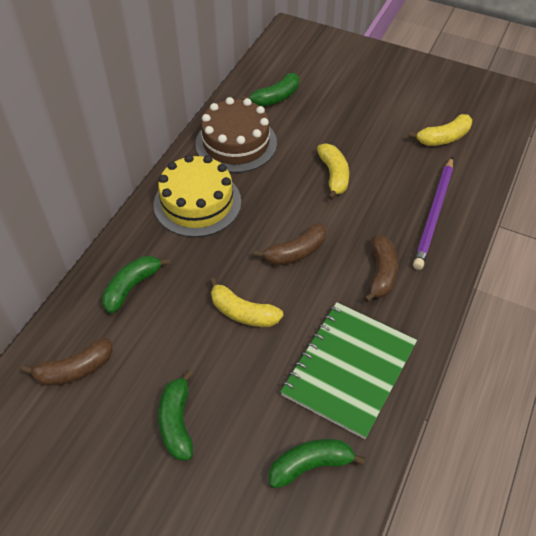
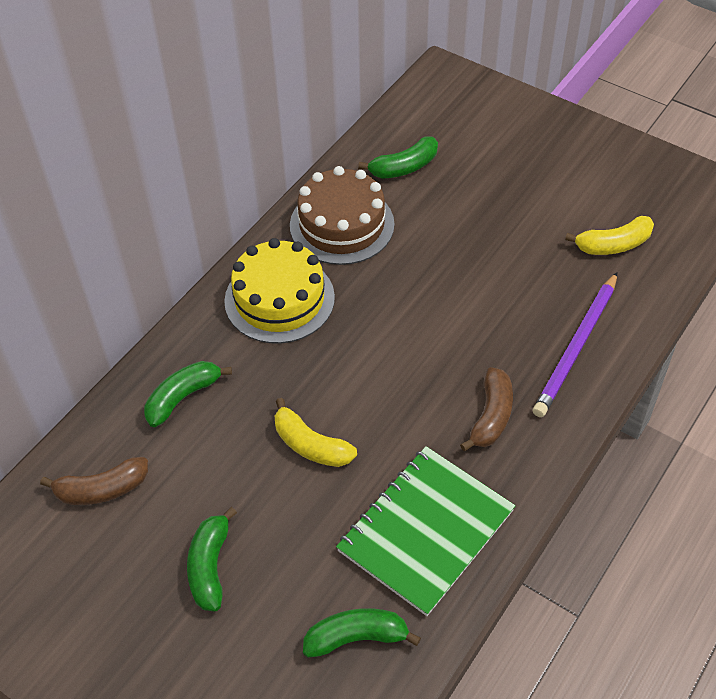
camera: 10 degrees right, 0 degrees up
(296, 252) = (390, 376): brown banana -> none
(333, 175) = (458, 281): yellow banana -> none

